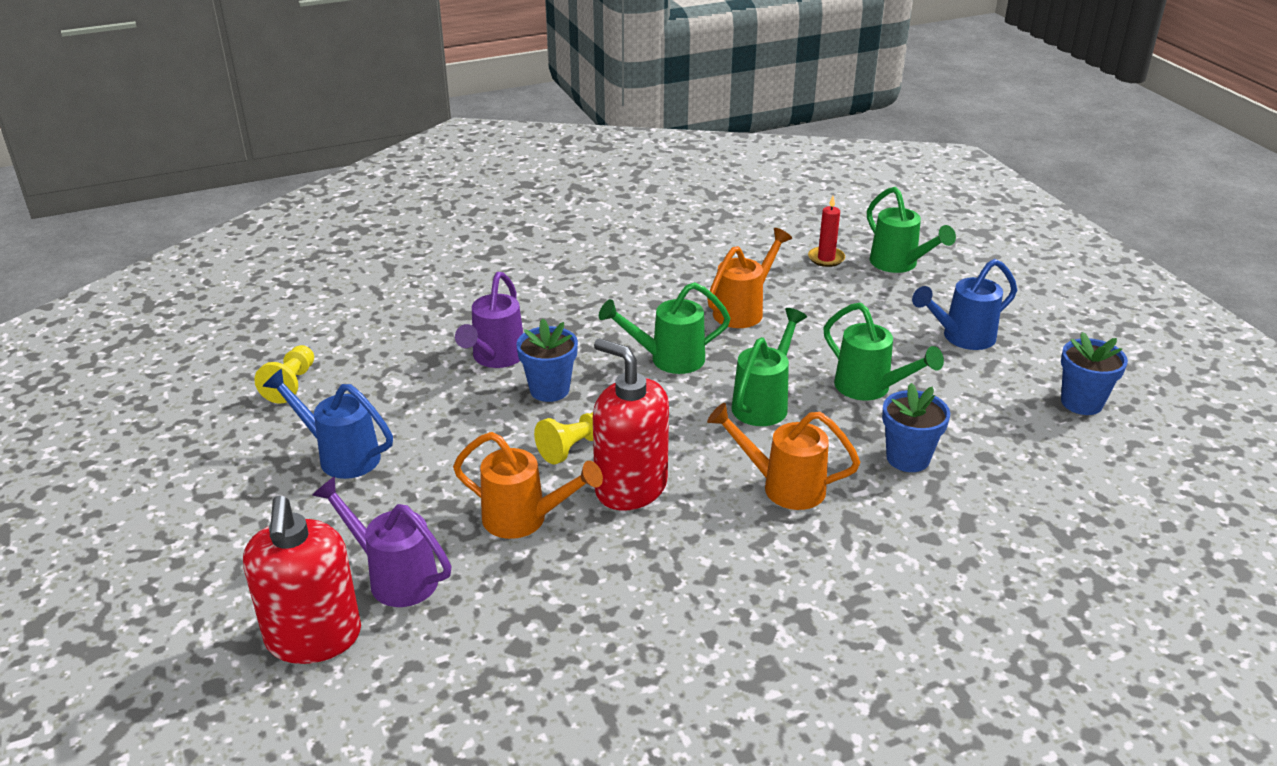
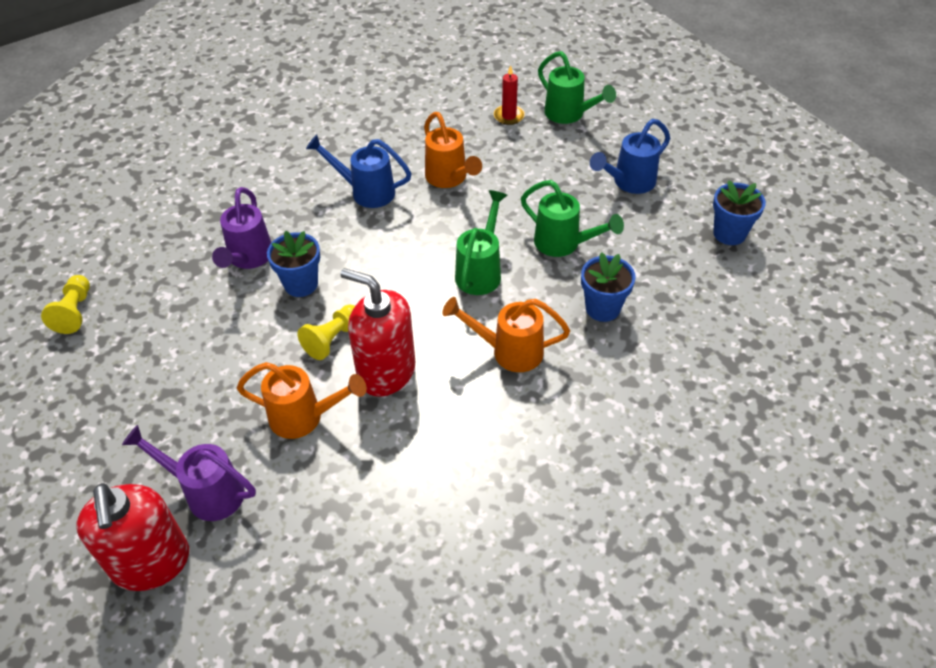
camera: 10 degrees left, 15 degrees up
(340, 455) = (134, 379): blue watering can -> blue watering can (365, 192)
(667, 359) = (394, 239): green watering can -> none
(744, 310) = (449, 179): orange watering can -> orange watering can turned 120 degrees clockwise

